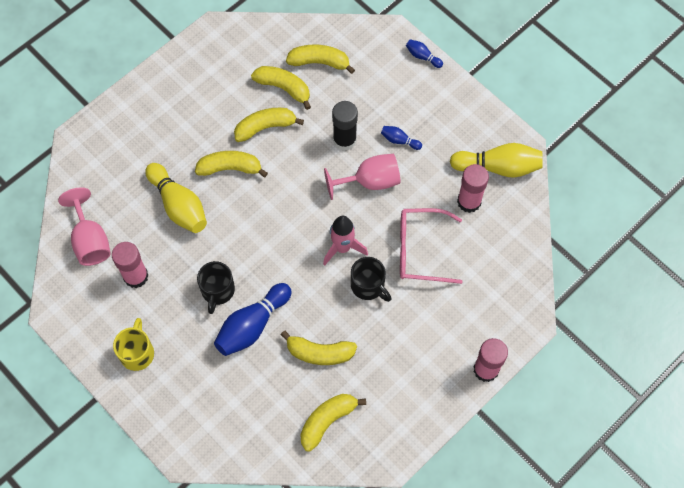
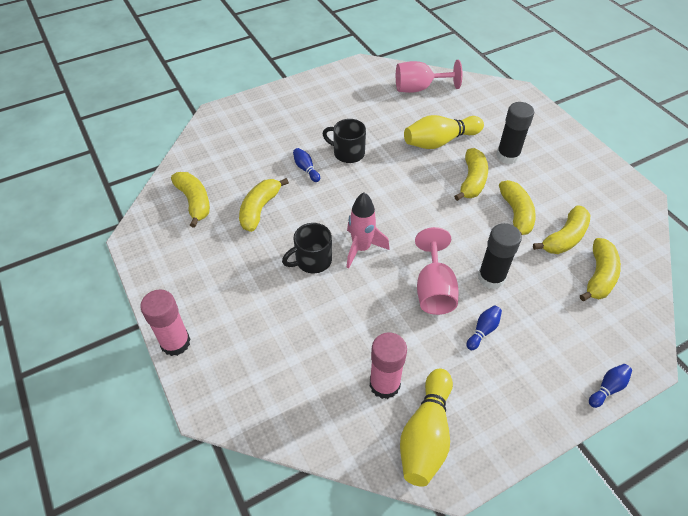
camera: 105 degrees right, 15 degrees down
(136, 276) = (378, 108): pink glue stick -> none
(137, 353) = (311, 101): yellow mug -> none
(186, 141) = (507, 156): none -> black glue stick
(252, 325) = (306, 169): blue bowling pin -> blue bowling pin, size x0.48
(421, 250) = (336, 317): pink glasses -> none

